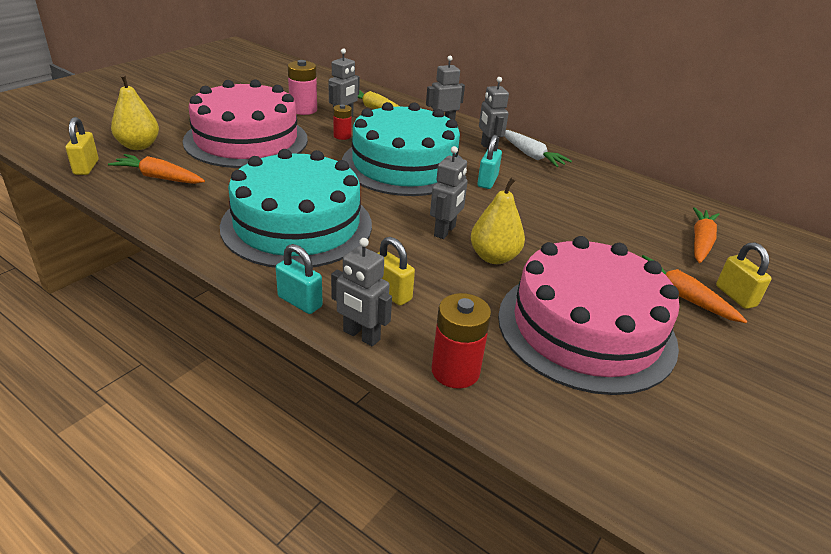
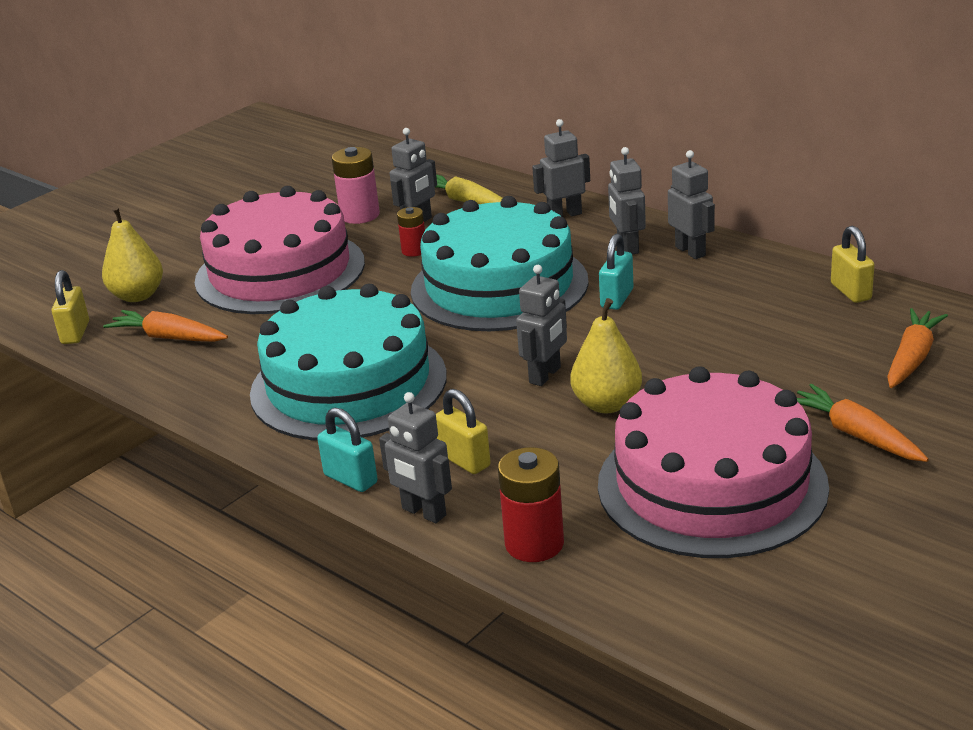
camera: 10 degrees right, 5 degrees down
(531, 155) = (690, 251): white carrot -> grey robot
(735, 296) = (935, 429): yellow padlock -> yellow padlock (850, 292)

